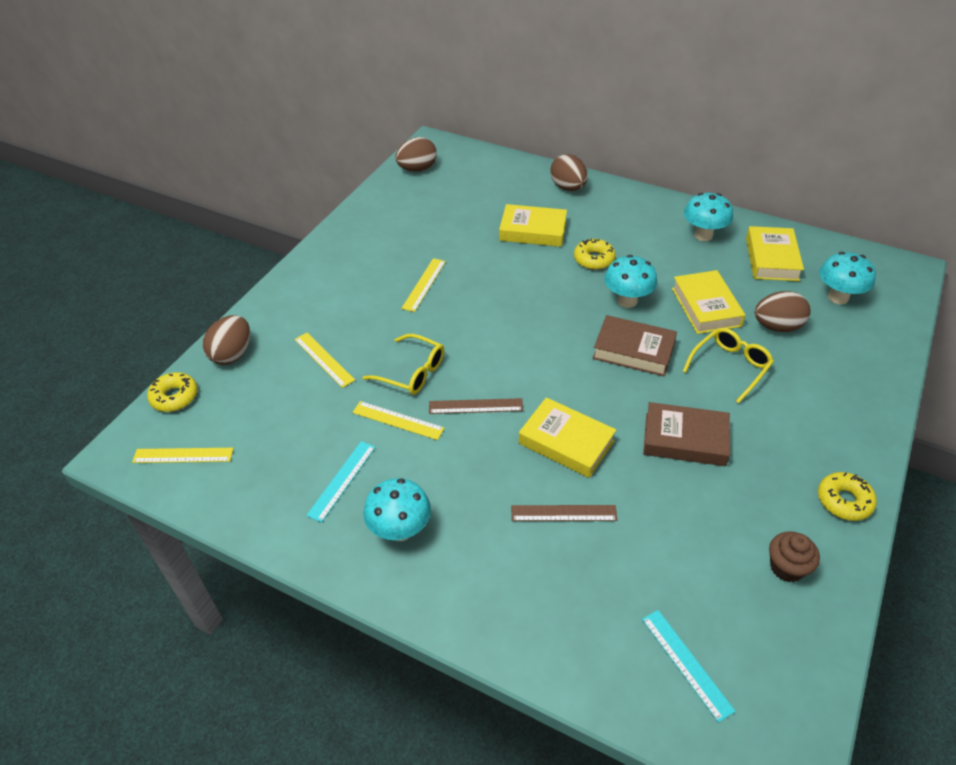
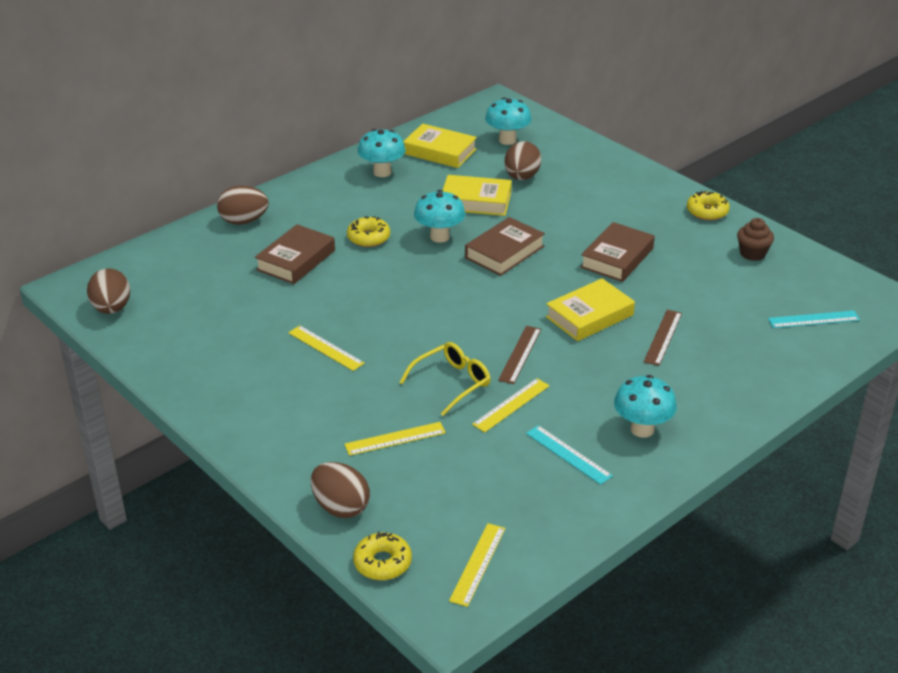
camera: 70 degrees left, 10 degrees down
(533, 231) = (296, 260): yellow book -> brown book
(730, 367) = (552, 213): yellow glasses -> none

